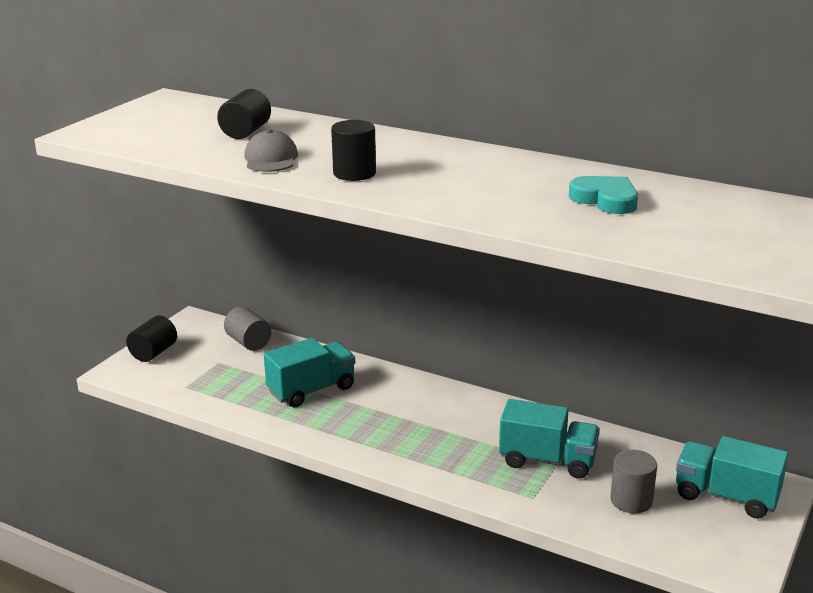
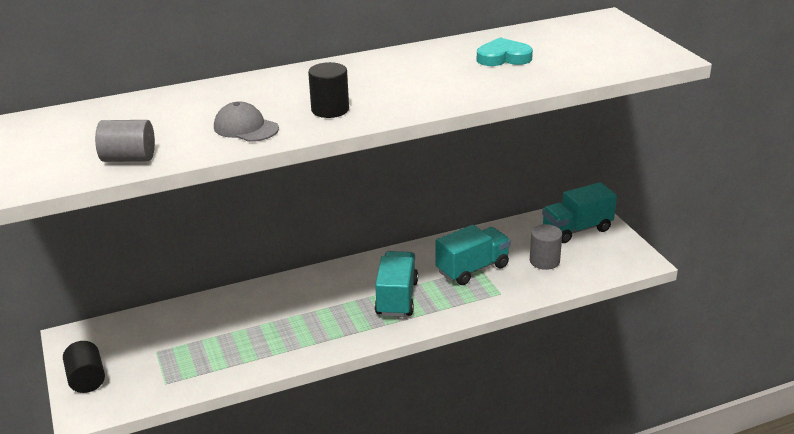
camera: 50 degrees left, 5 degrees up
(246, 132) = (169, 119): black cylinder -> none
(248, 342) = (151, 323): grey cylinder -> grey cylinder (129, 158)
(311, 390) = (263, 323): turquoise truck -> turquoise truck (396, 298)

